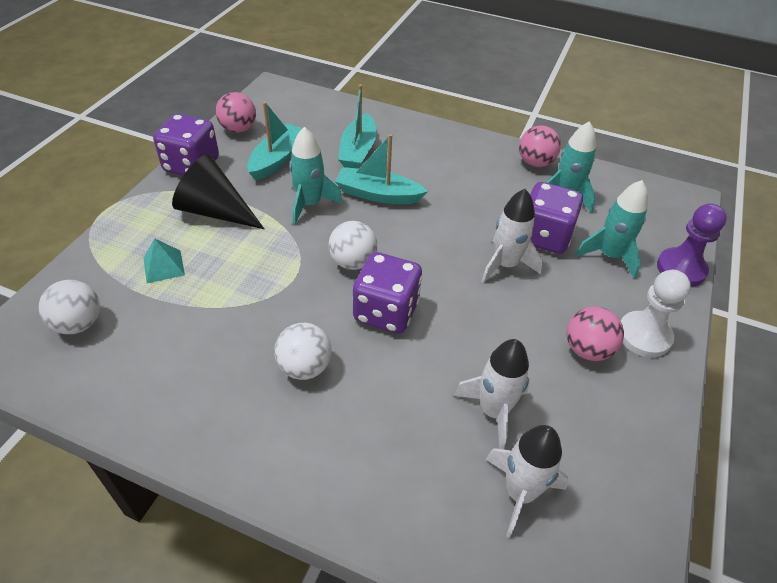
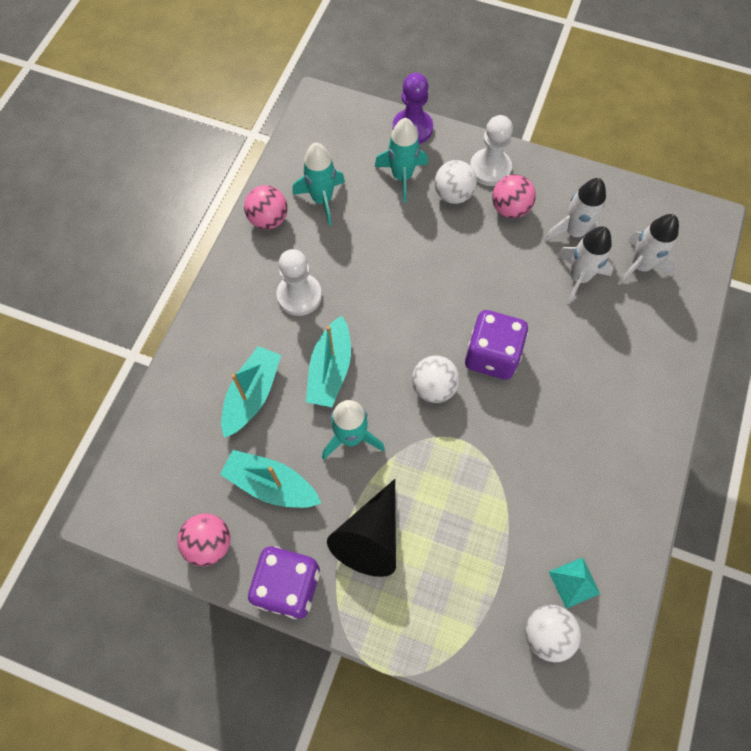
camera: 90 degrees left, 20 degrees up
(163, 266) = (460, 571): turquoise pyramid -> turquoise pyramid (574, 582)
(304, 367) = (562, 416): white ball -> white ball (453, 194)
(358, 151) = (252, 395): turquoise boat -> turquoise boat turned 75 degrees counterclockwise
(455, 179) = (299, 295): none -> white pawn
(505, 265) = (423, 258): white rocket -> white rocket (574, 232)
(544, 237) = (382, 224): purple dice -> none

